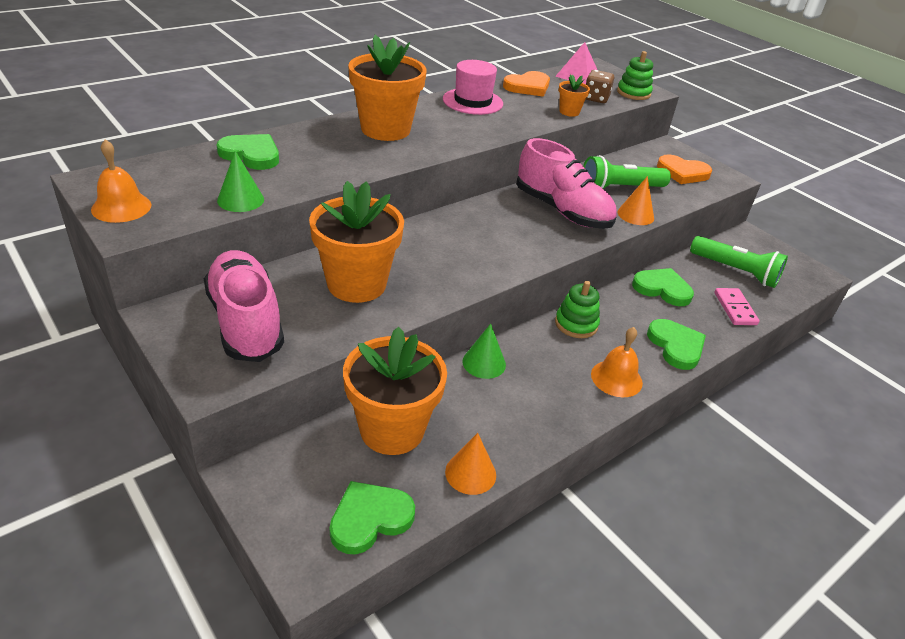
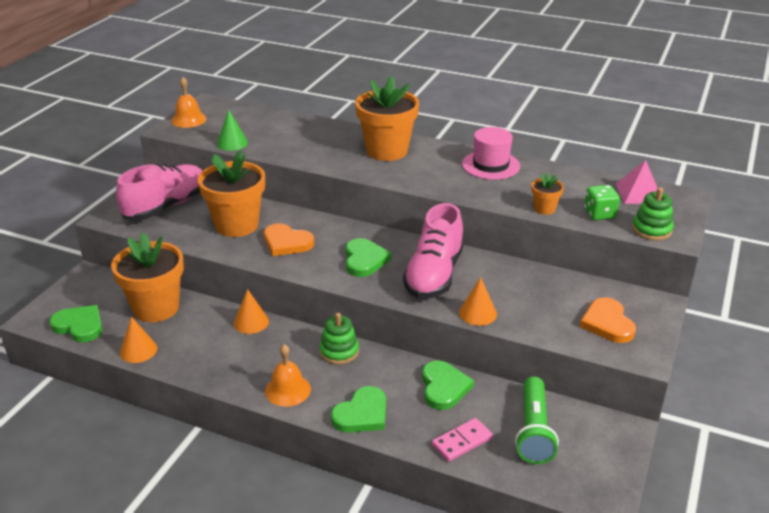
camera: 65 degrees right, 5 degrees down
(251, 154) = (289, 126): green heart -> green heart (364, 260)
(484, 363) = (251, 322): green cone -> orange cone
(528, 87) = (565, 178): orange heart -> orange heart (287, 243)
(596, 98) = (599, 214): brown dice -> green dice
(620, 188) = (517, 294): green flashlight -> none

